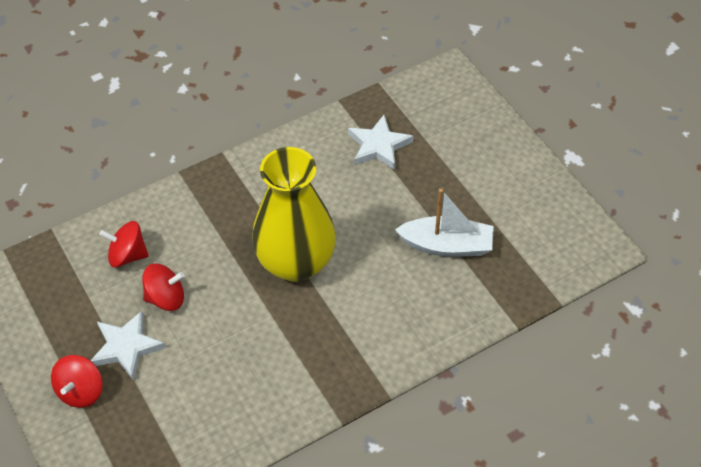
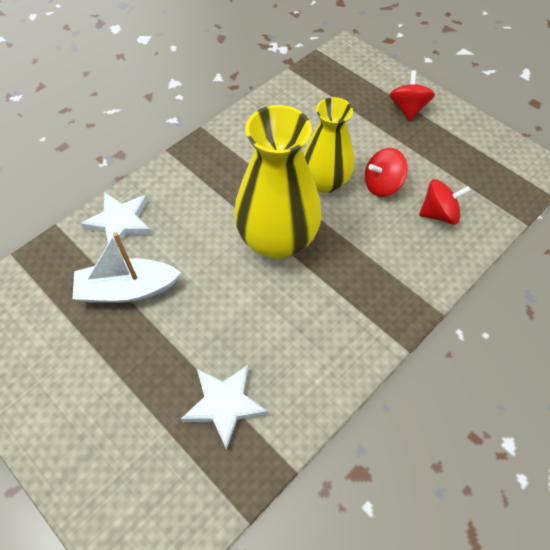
camera: 165 degrees right, 5 degrees up
(126, 347) = (392, 143): white star -> white star (120, 222)
(223, 314) = (325, 182): none -> yellow vase

